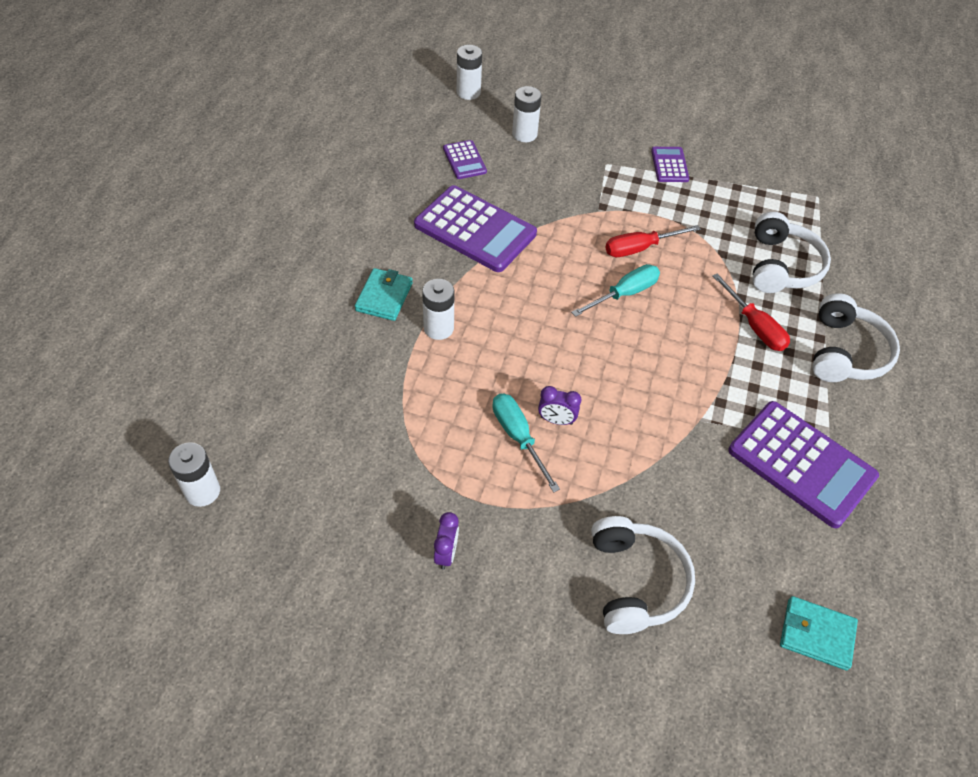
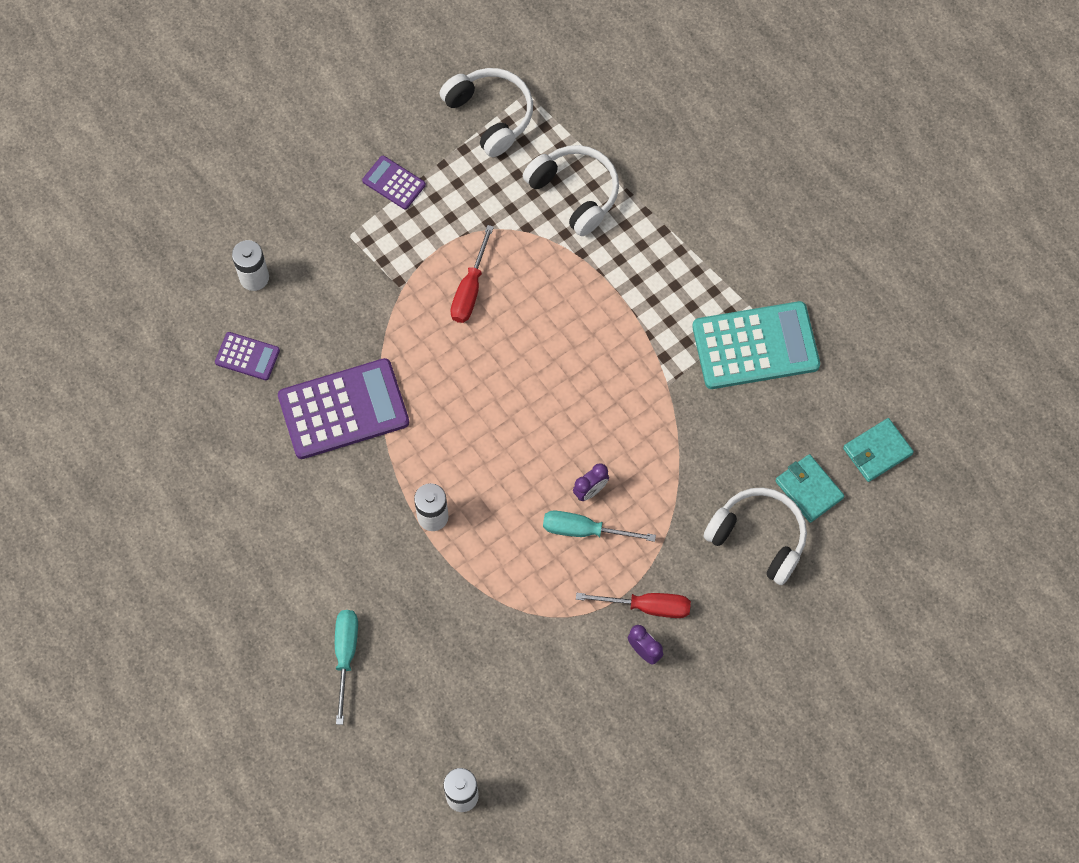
camera: 50 degrees left, 15 degrees up
(384, 297) = (365, 538): turquoise wallet -> turquoise wallet (809, 489)
(468, 92) = (153, 285): white battery -> none
(624, 294) = (508, 342): turquoise screwdriver -> turquoise screwdriver (345, 655)
(754, 326) = (616, 269): red screwdriver -> red screwdriver (647, 606)
(801, 464) = (755, 346): purple calculator -> turquoise calculator
(846, 352) = (690, 224): white headphones -> white headphones (490, 115)

